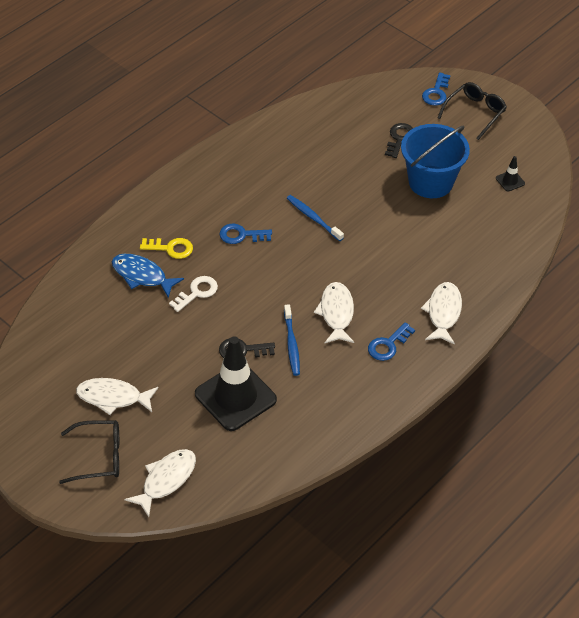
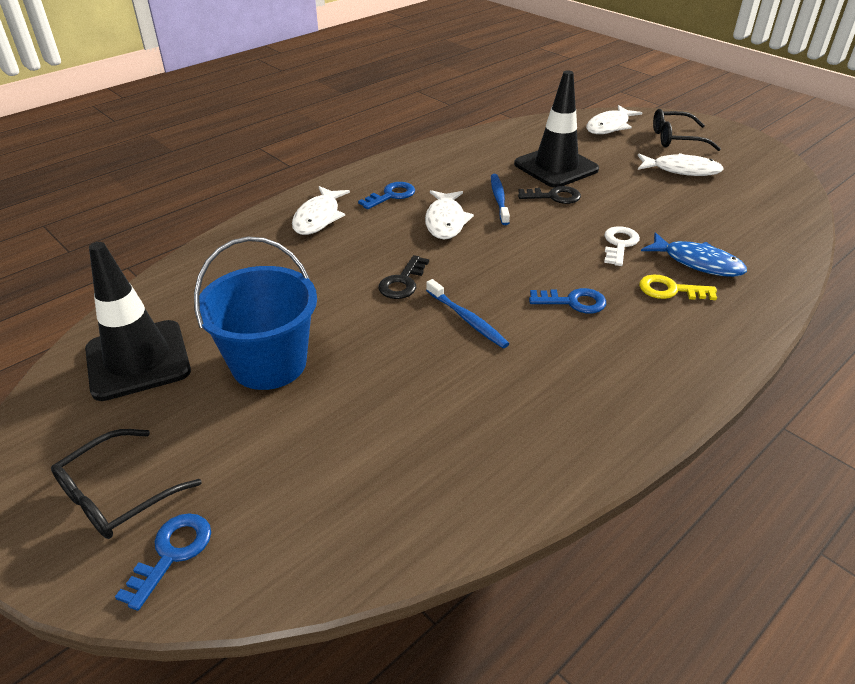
camera: 175 degrees left, 10 degrees down
(197, 292) = (619, 244): white key -> white key turned 150 degrees clockwise
(399, 138) = (294, 444): black key -> black key (403, 282)
(510, 181) = (138, 360): black traffic cone -> black traffic cone, size x2.44

